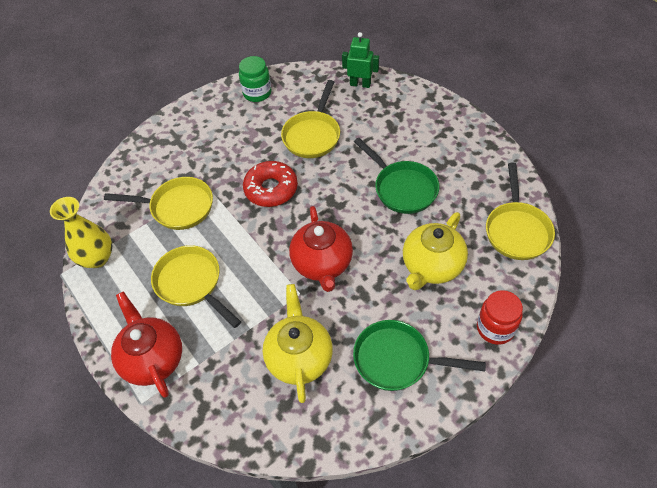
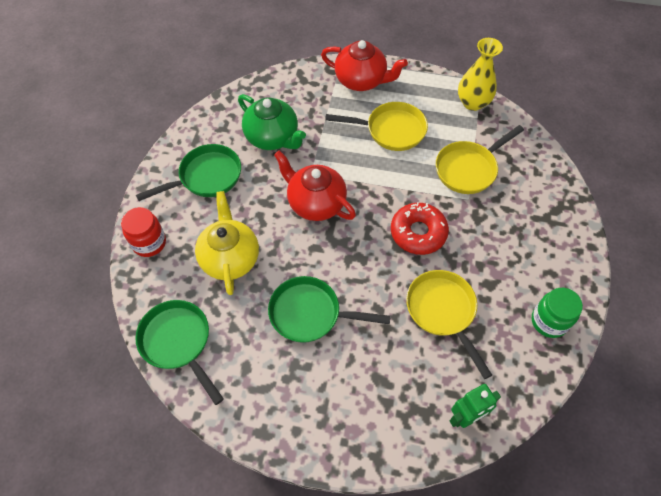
camera: 135 degrees right, 5 degrees up
(299, 357) = (273, 137): yellow teapot -> green teapot
(517, 230) = (178, 342): yellow pan -> green pan

